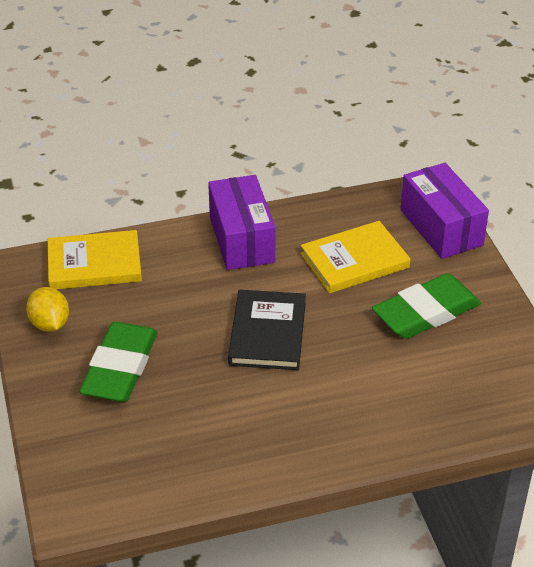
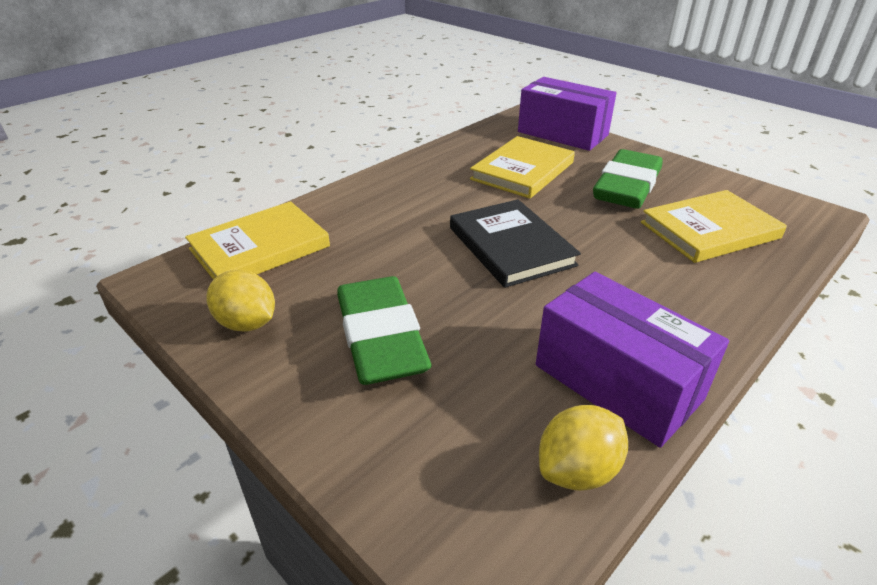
camera: 30 degrees left, 5 degrees down
(158, 492) = (577, 470): none -> yellow lemon
(241, 239) = (403, 185): purple box -> purple box (617, 382)
(439, 382) = (709, 230): none -> yellow book

